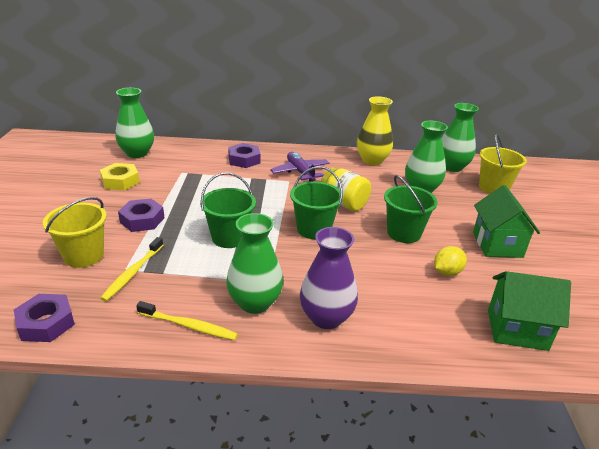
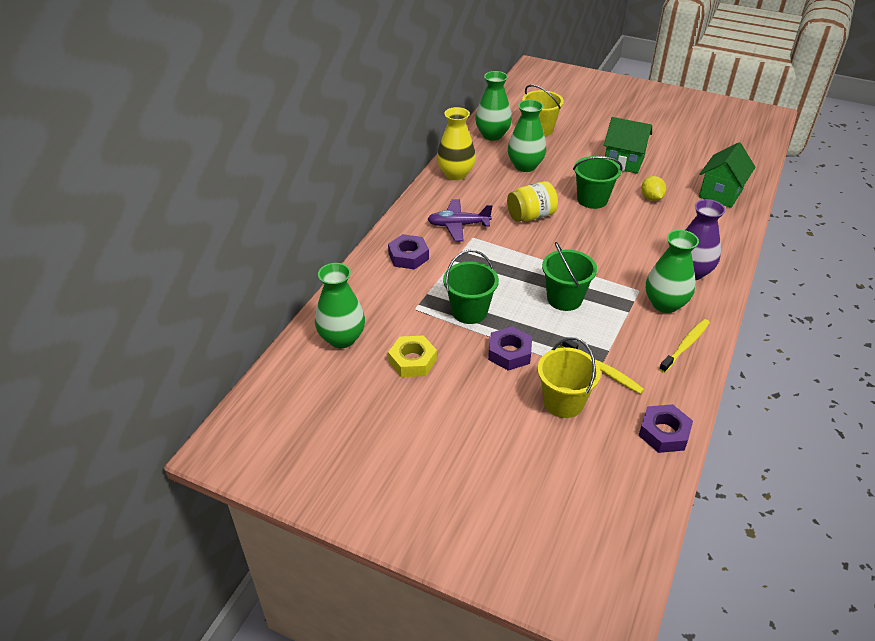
camera: 65 degrees left, 10 degrees up
(314, 229) = (569, 245): green bucket -> green bucket (469, 311)

